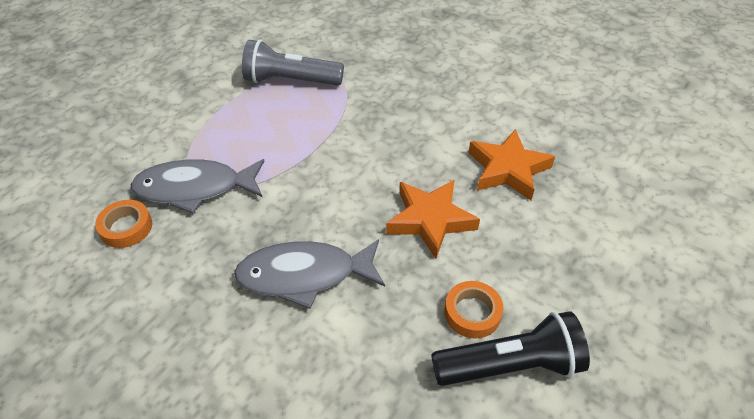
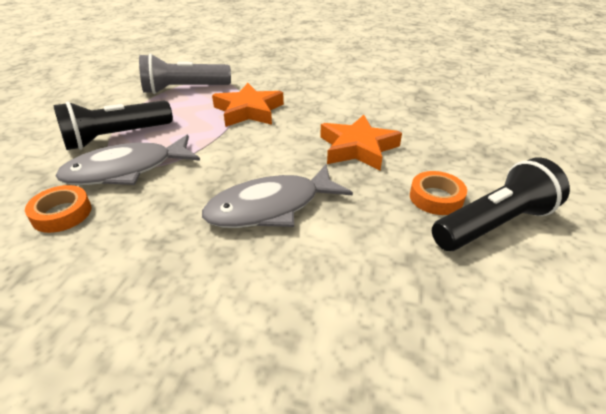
camera: 20 degrees left, 10 degrees down
(200, 140) = (116, 137): none -> black flashlight
(508, 169) = (395, 108): orange star -> orange star (249, 111)

